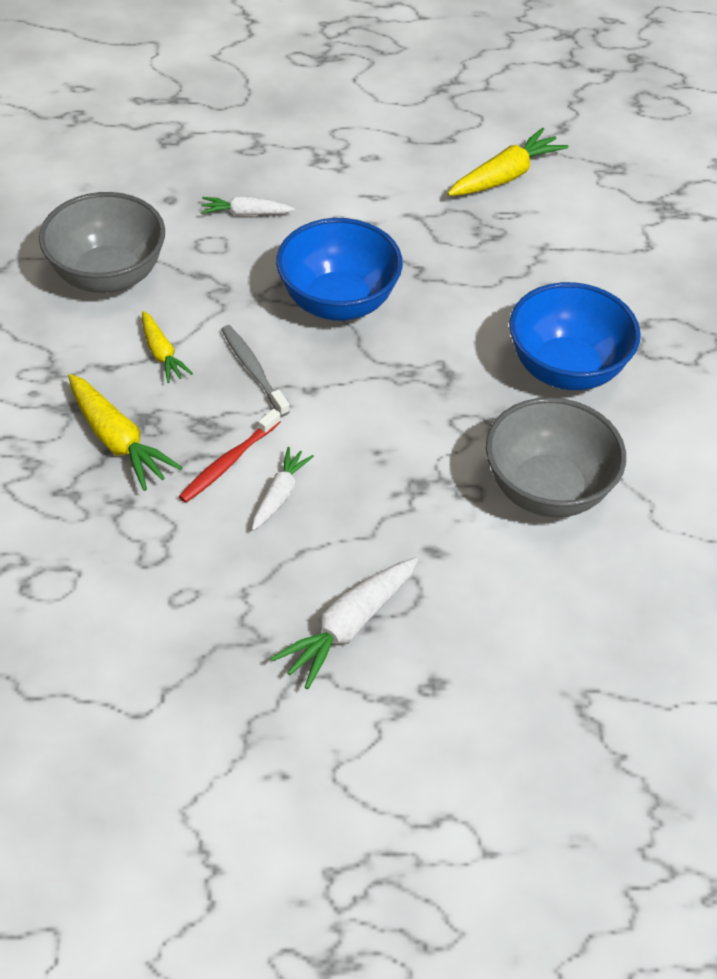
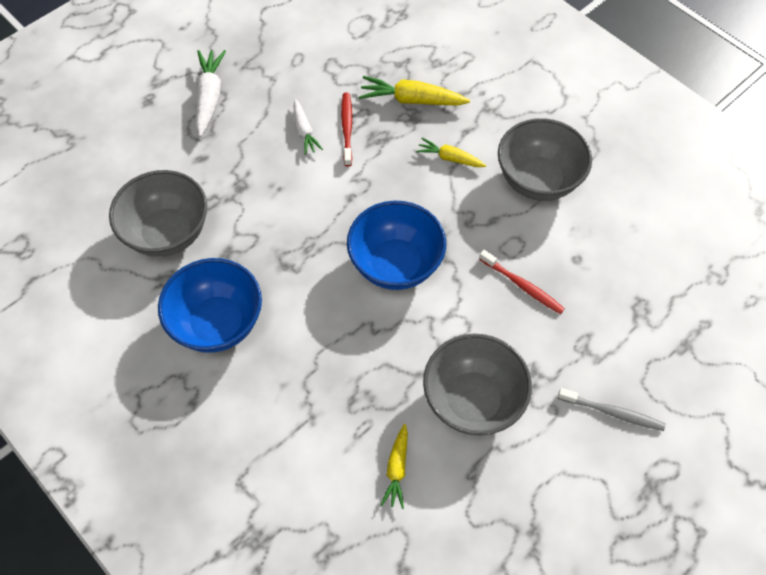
camera: 140 degrees right, 10 degrees up
(245, 213) = (522, 285): white carrot -> red toothbrush
(253, 370) = (392, 185): grey toothbrush -> grey toothbrush (612, 412)
(392, 174) = (472, 400): none -> grey bowl
(505, 176) = (397, 469): yellow carrot -> yellow carrot, size x0.62

